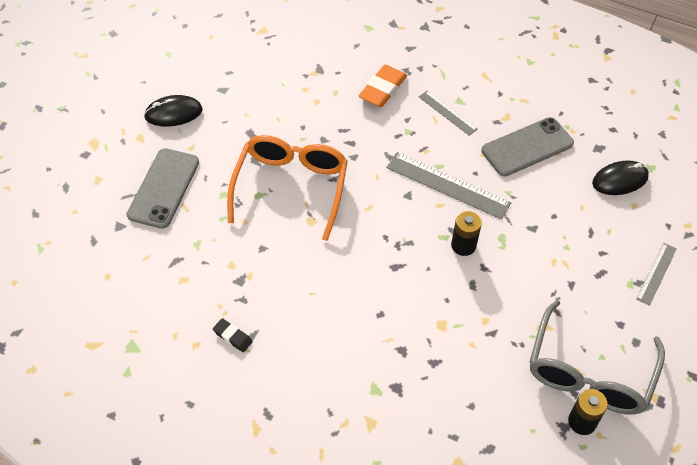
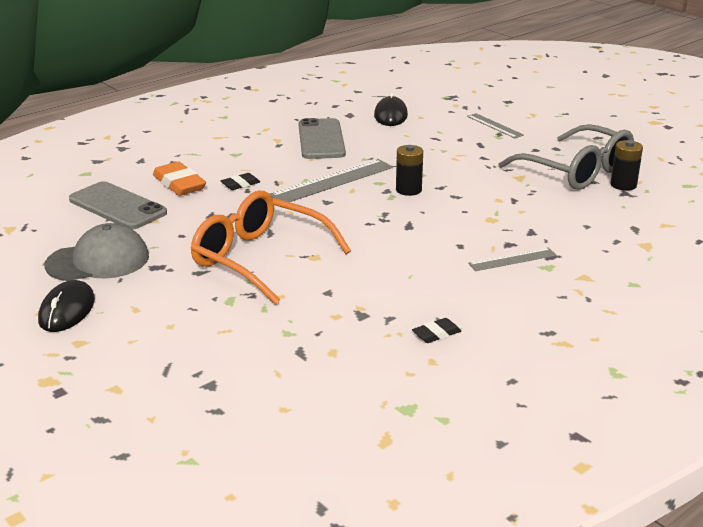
camera: 65 degrees left, 25 degrees down
(164, 188) = (181, 340): grey phone -> grey phone (117, 206)
(242, 98) = (98, 261): none -> grey cap
(405, 127) = (240, 184): none -> black eraser
(447, 113) = (244, 162): grey ruler -> grey ruler (512, 259)

